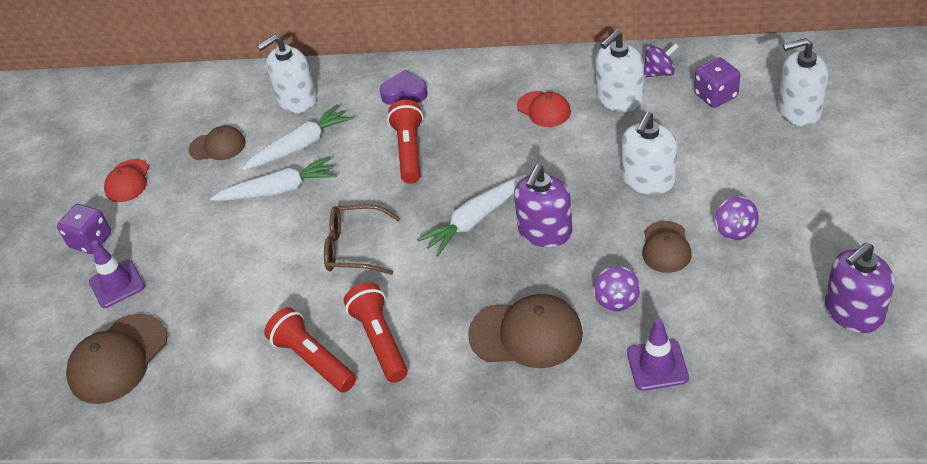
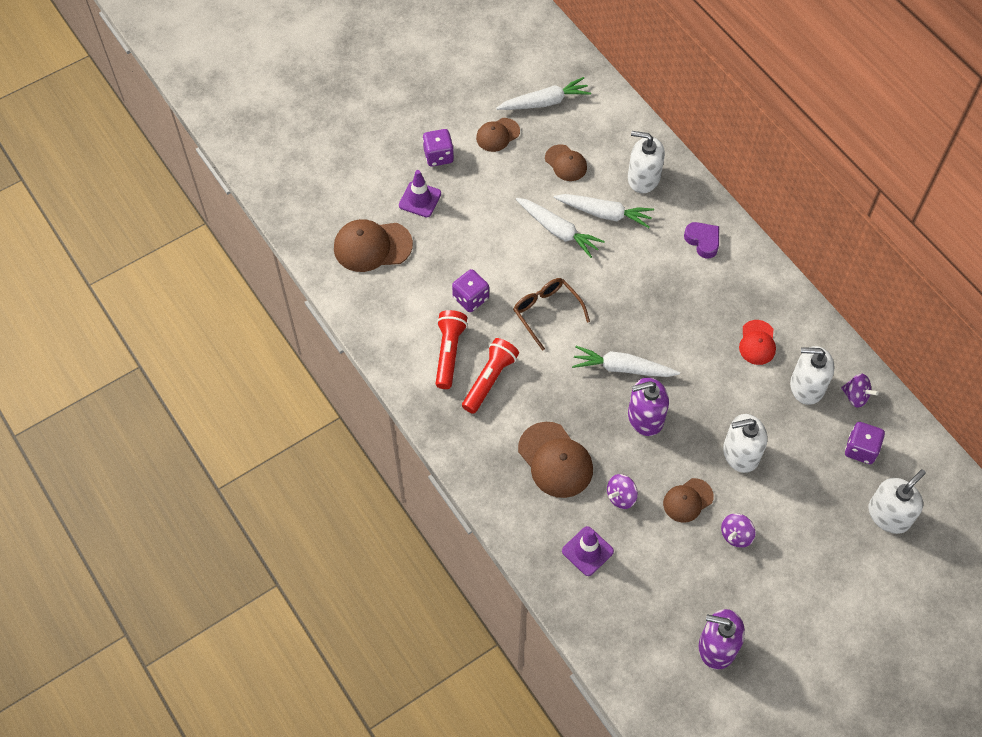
camera: 45 degrees right, 15 degrees up
(127, 181) = (497, 135): red cap -> brown cap
(139, 127) = (545, 102): none -> white carrot
(272, 303) = (470, 298): none -> purple dice
(409, 151) = (652, 284): red flashlight -> none
(799, 110) = (889, 515): white soap dispenser -> white soap dispenser turned 90 degrees clockwise

